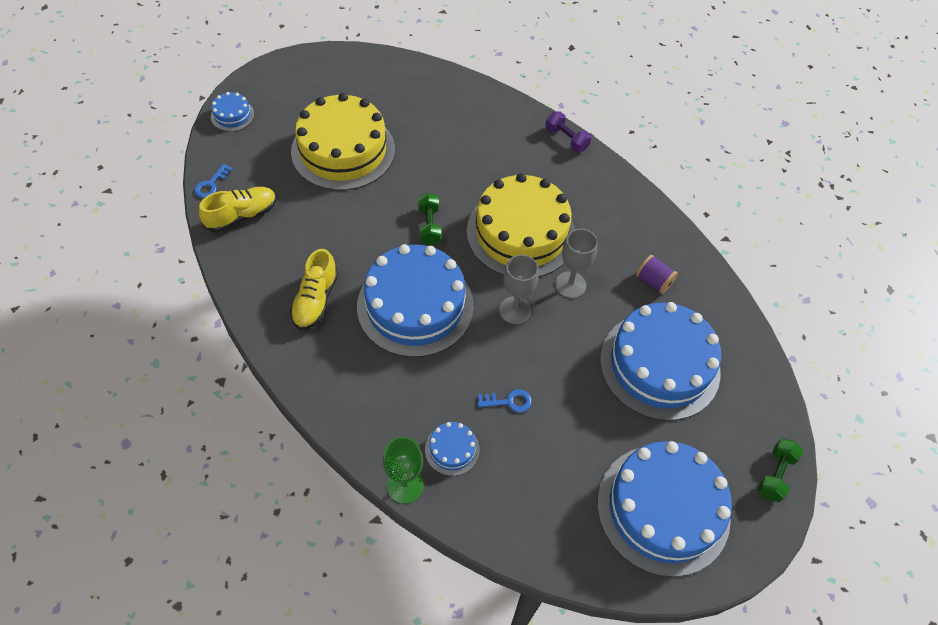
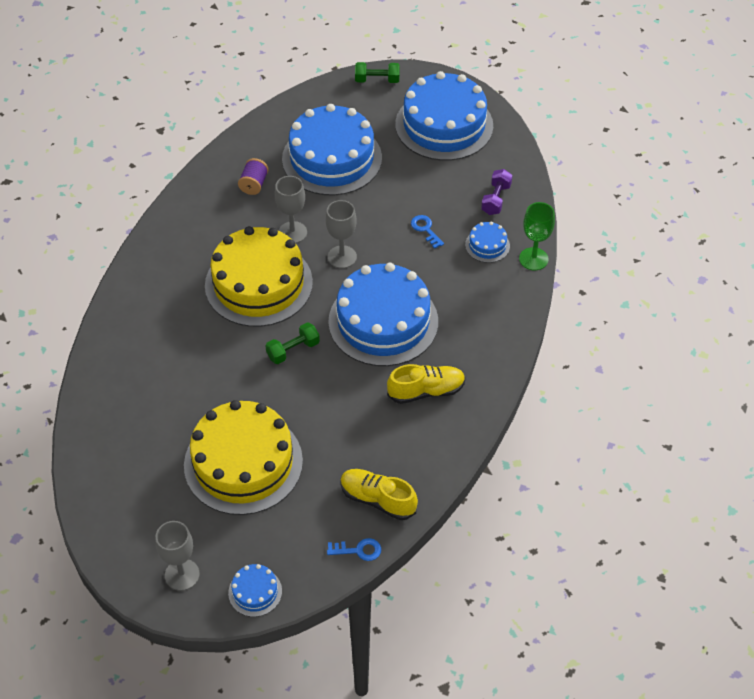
camera: 115 degrees left, 5 degrees down
(280, 84) = (182, 575): none -> grey goblet
(566, 139) = (120, 294): purple dumbbell -> purple dumbbell (496, 199)

